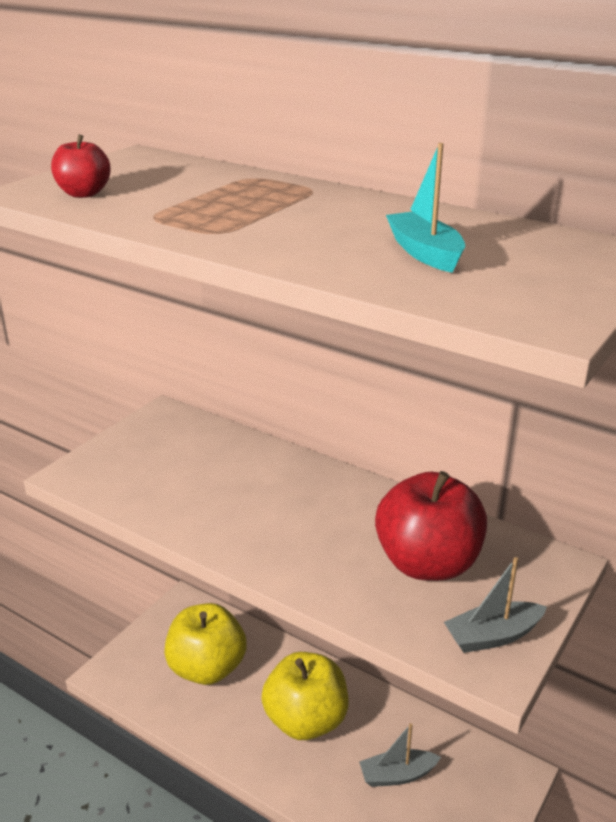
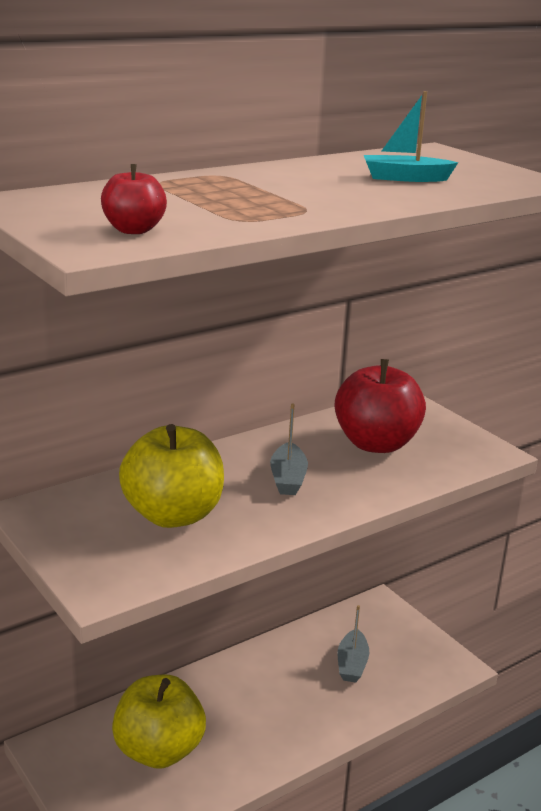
camera: 70 degrees left, 5 degrees down
(306, 720) = (267, 699): yellow apple -> yellow apple (173, 515)
(493, 636) = (463, 444): grey boat -> grey boat (288, 478)

